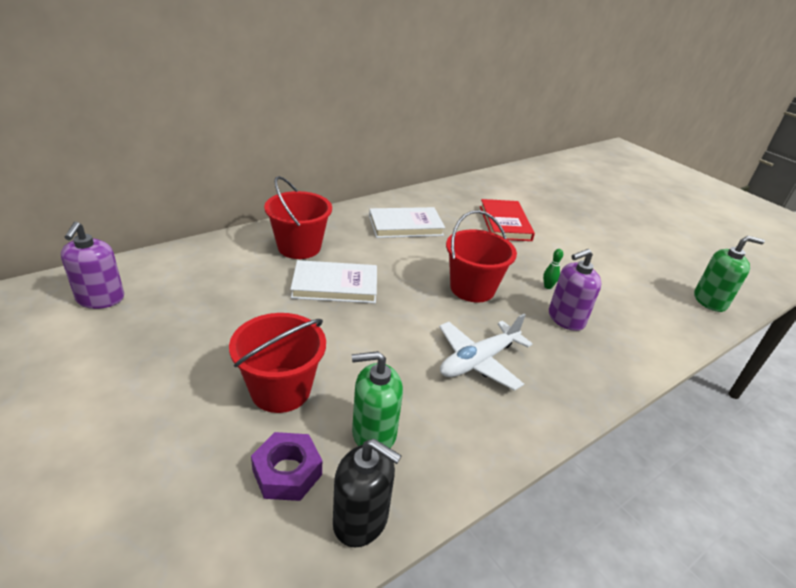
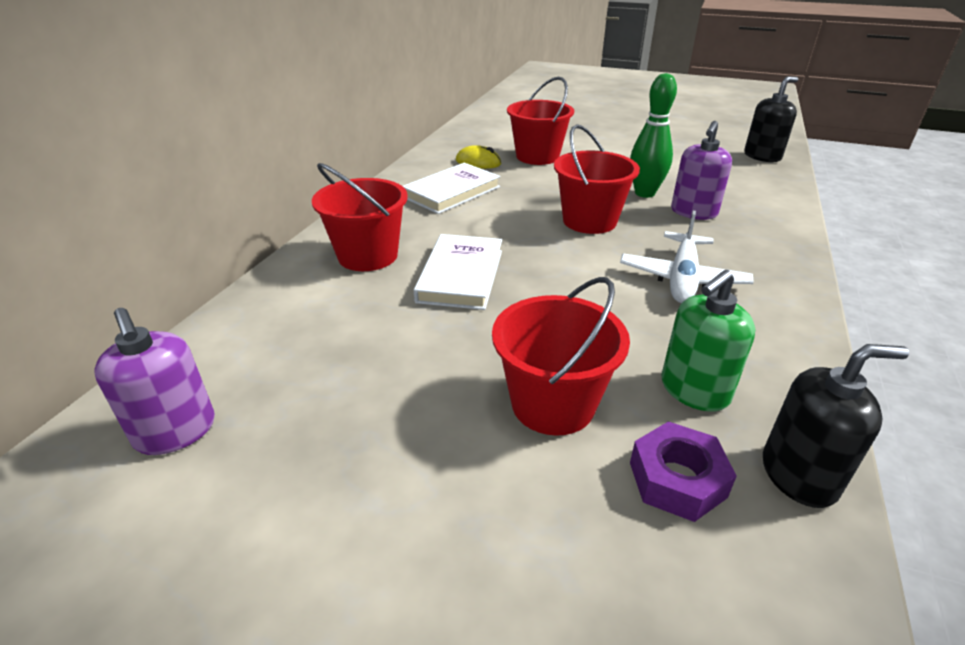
camera: 30 degrees left, 0 degrees up
(335, 286) = (461, 275): white book -> white book turned 45 degrees counterclockwise
(454, 211) = (478, 162): none -> yellow mouse
(504, 223) = (537, 156): red book -> red bucket
(547, 286) = (644, 193): green bowling pin -> green bowling pin, size x2.28
(710, 301) = (762, 156): green soap dispenser -> black soap dispenser

